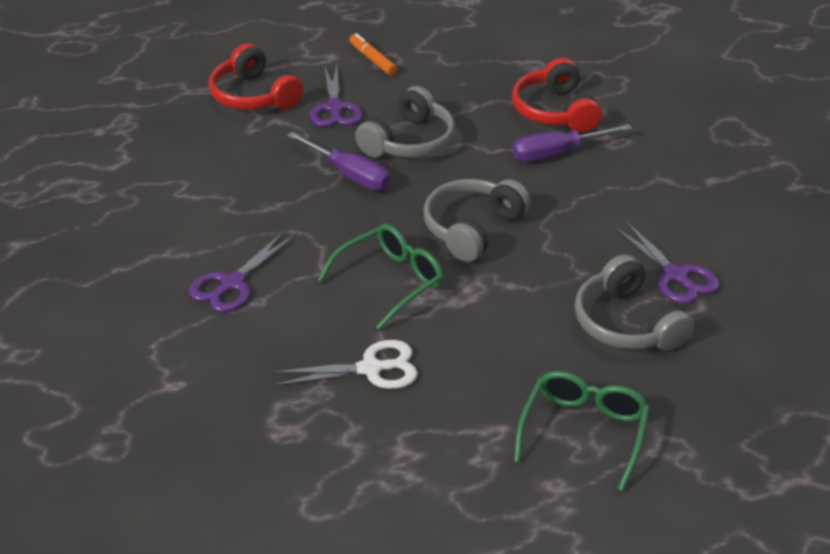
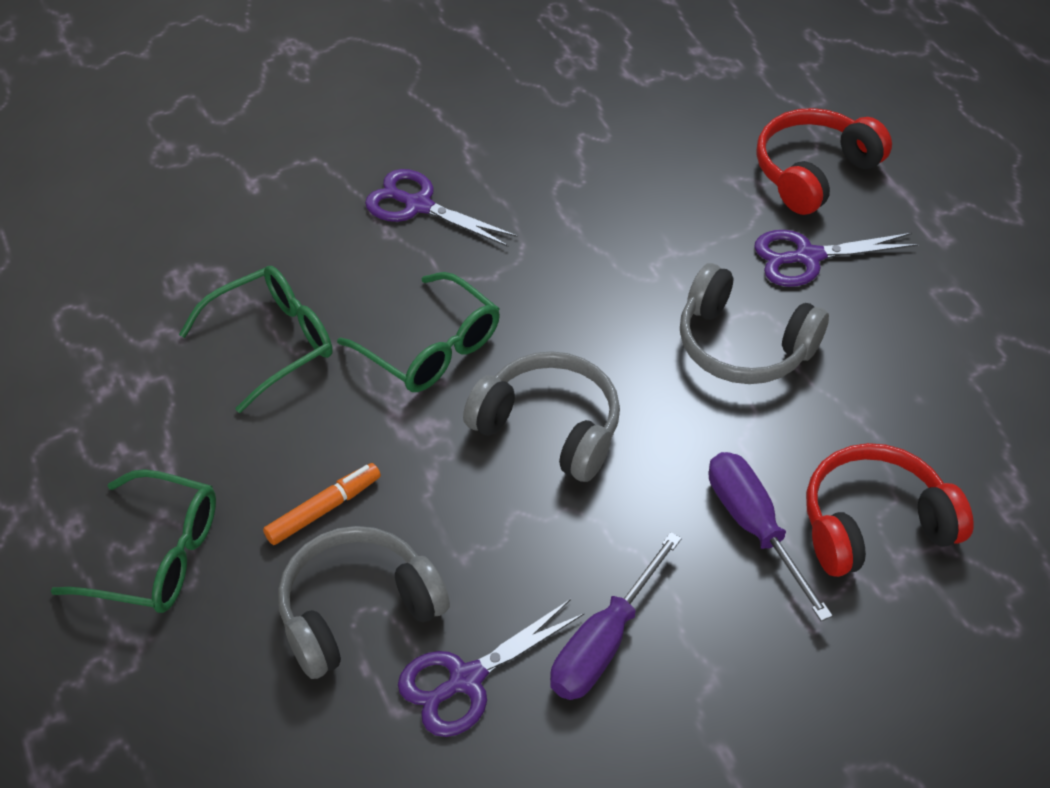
camera: 85 degrees right, 10 degrees up
(349, 175) = (650, 288): purple screwdriver -> purple screwdriver (604, 642)
(370, 369) = (273, 342): white scissors -> green glasses
(372, 60) = (951, 286): orange marker -> orange marker (324, 509)

